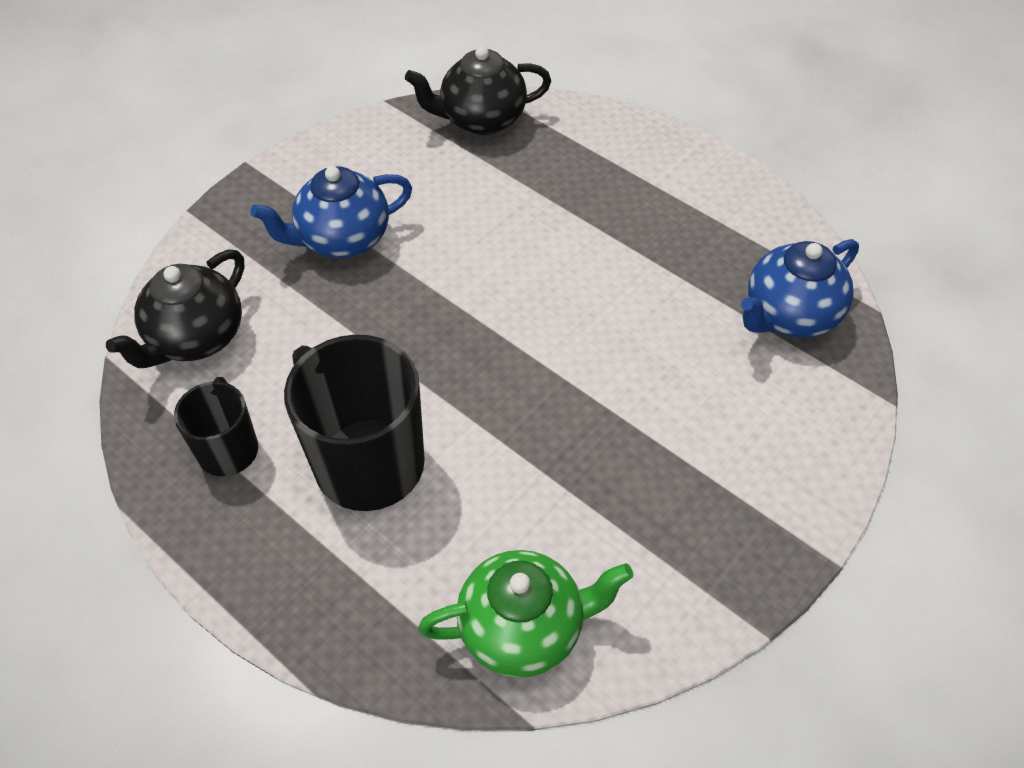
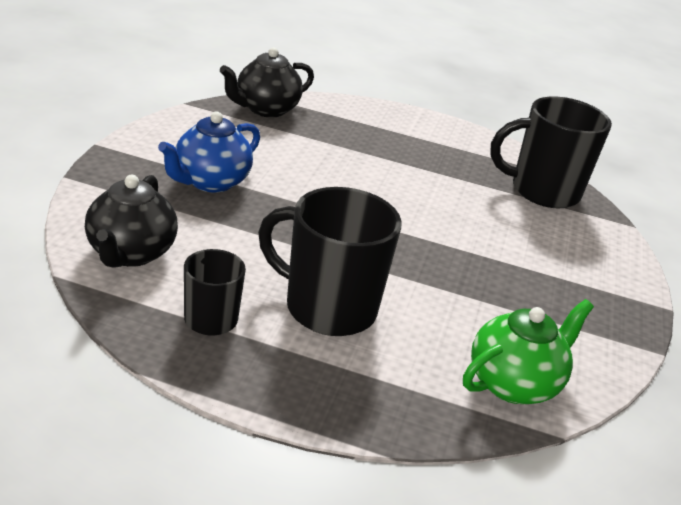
camera: 30 degrees left, 20 degrees down
(789, 316) = (542, 191): blue teapot -> black mug

